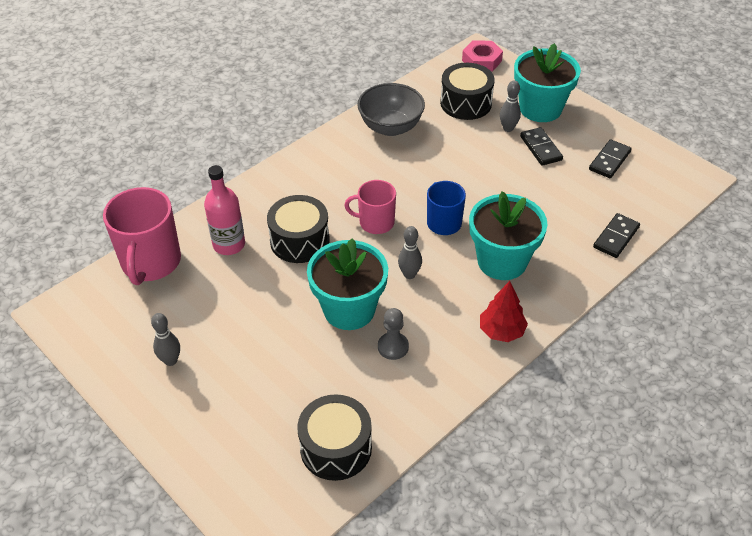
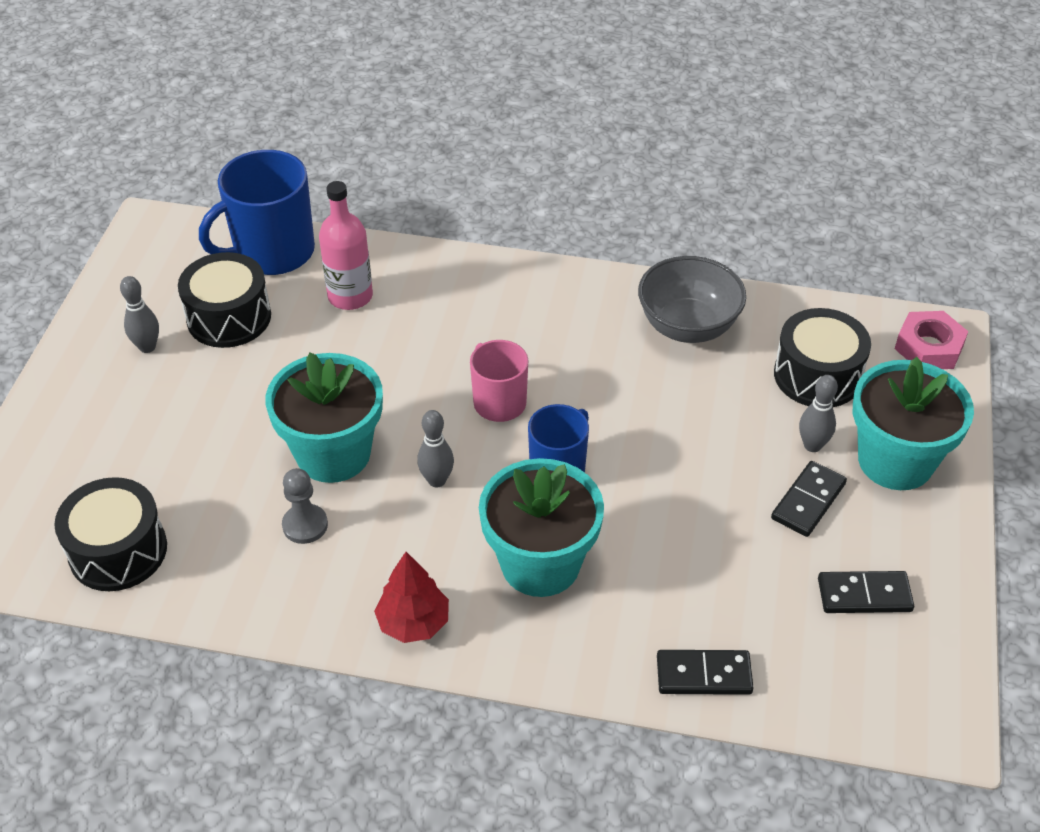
camera: 55 degrees right, 0 degrees up
(151, 262) = (272, 252): pink mug -> blue mug
(299, 241) = (407, 351): black drum -> black drum (229, 317)

